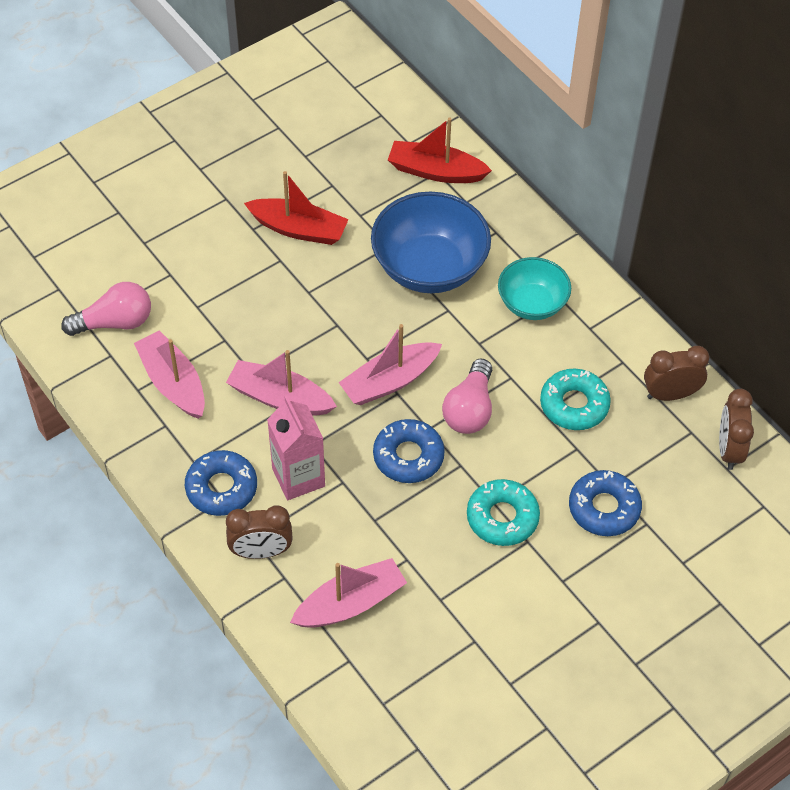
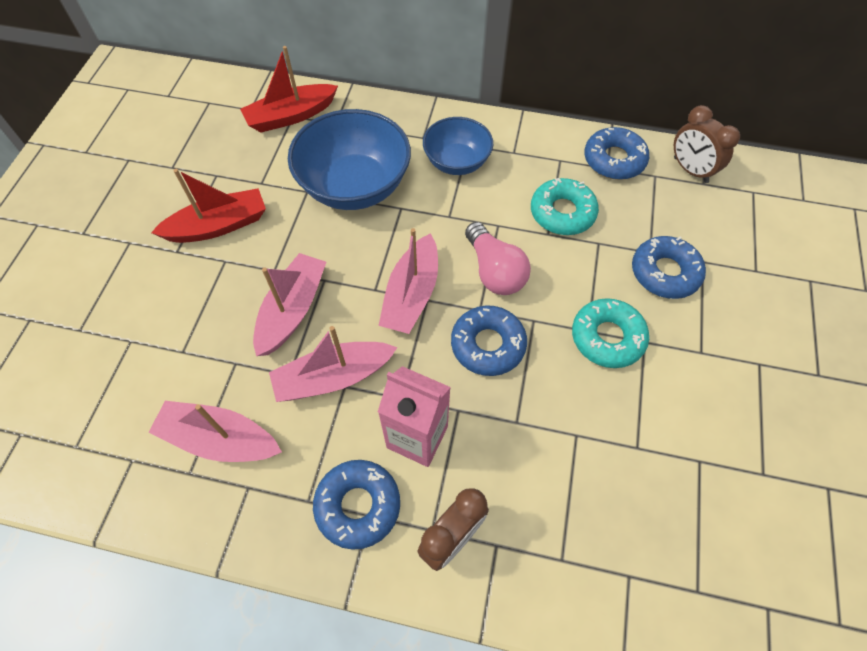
camera: 40 degrees left, 5 degrees up
(114, 322) = (109, 425): pink light bulb -> none
(350, 603) = (575, 518): pink boat -> pink boat (292, 310)
(532, 303) = (457, 162): turquoise bowl -> blue bowl
(670, 394) = (614, 160): brown clock -> blue donut

